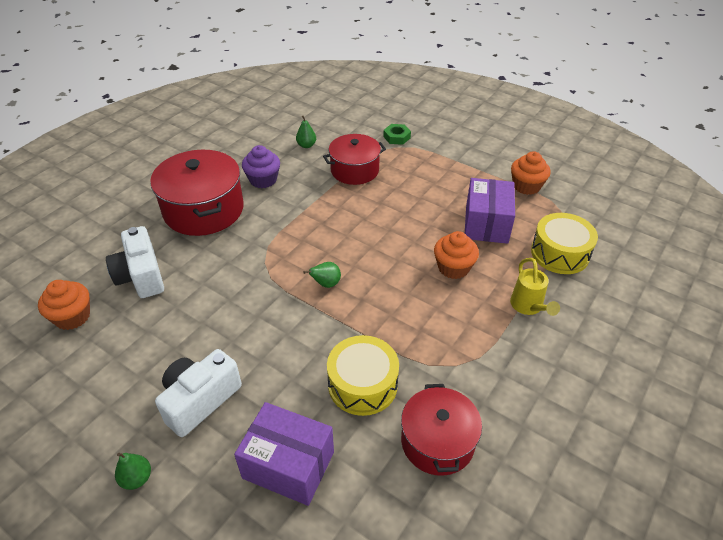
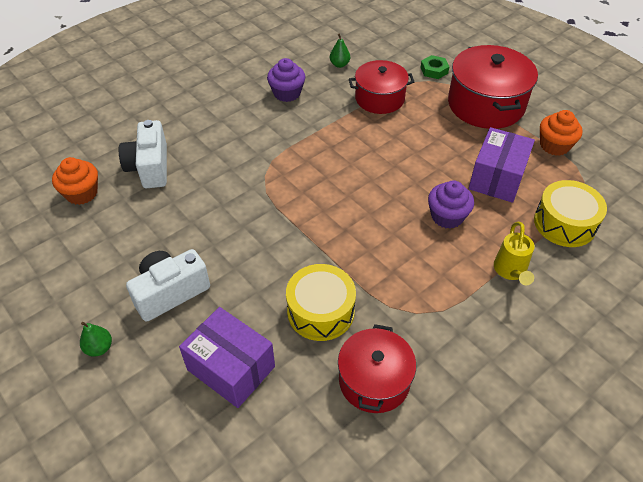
camera: 15 degrees right, 5 degrees up
(204, 210) = (223, 114): red pot -> red pot (486, 104)
(326, 284) = (316, 208): green pear -> none
(453, 268) = (447, 216): orange cupcake -> purple cupcake

